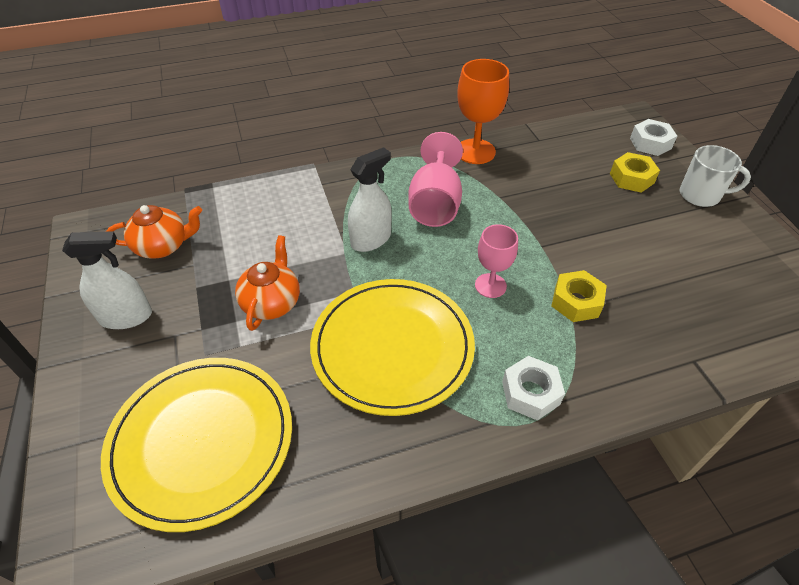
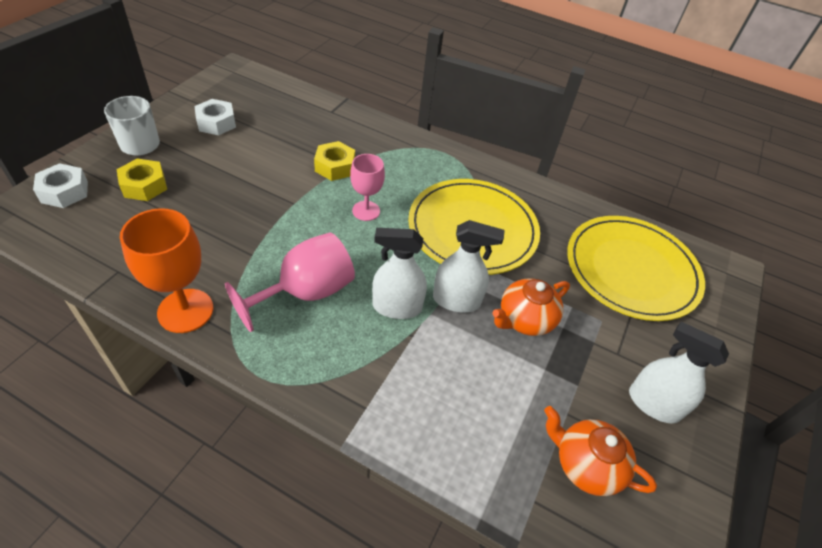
camera: 140 degrees left, 0 degrees up
(337, 275) = (456, 300): none -> white spray bottle
(530, 393) = (428, 159): white nut -> white nut (216, 123)

